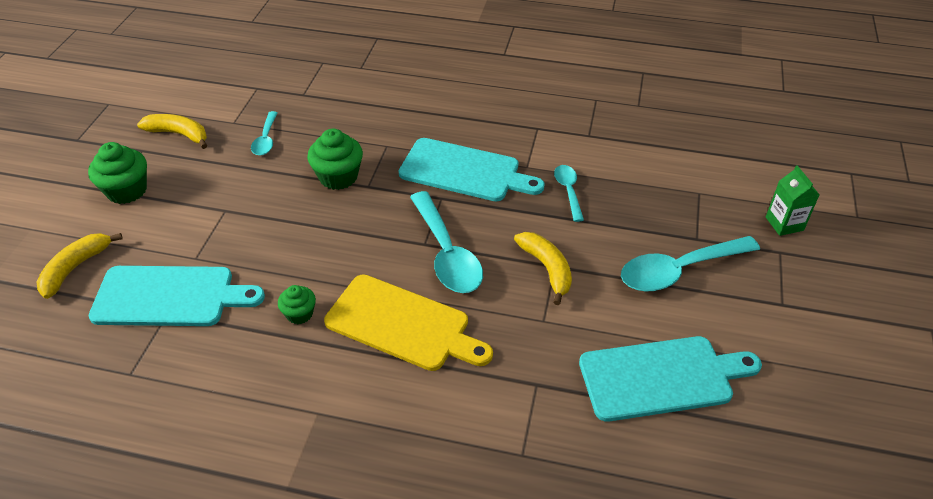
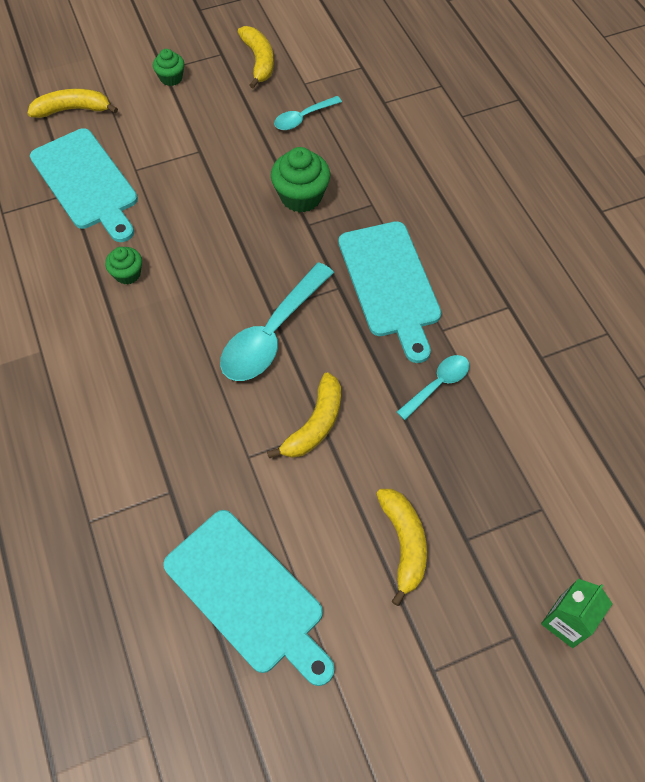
camera: 55 degrees right, 15 degrees up
(127, 190) = (171, 78): green cupcake -> green cupcake, size x0.59
(403, 324) = (167, 352): yellow cutting board -> none
(678, 270) = (404, 544): turquoise spoon -> yellow banana

